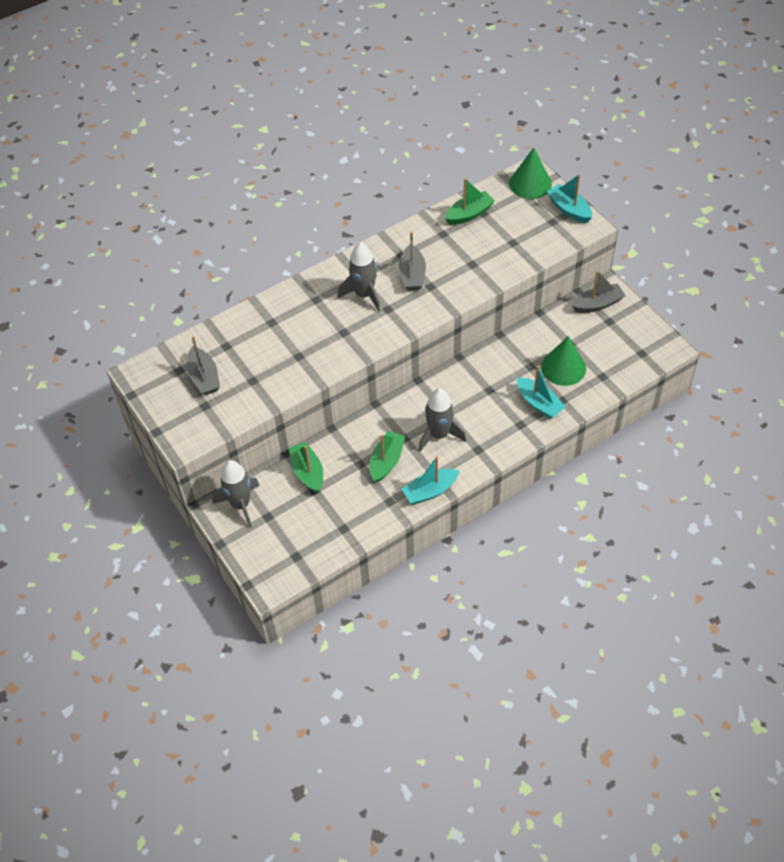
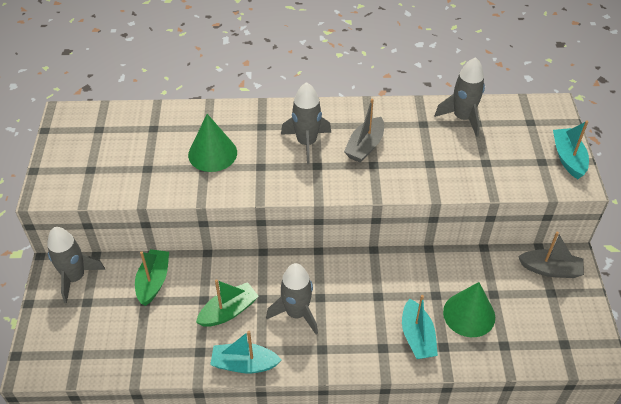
camera: 30 degrees right, 5 degrees down
(204, 377) = (112, 145): grey boat -> none
(469, 214) = (462, 118): green boat -> grey rocket
(530, 183) = (545, 117): green cone -> green cone (212, 153)

